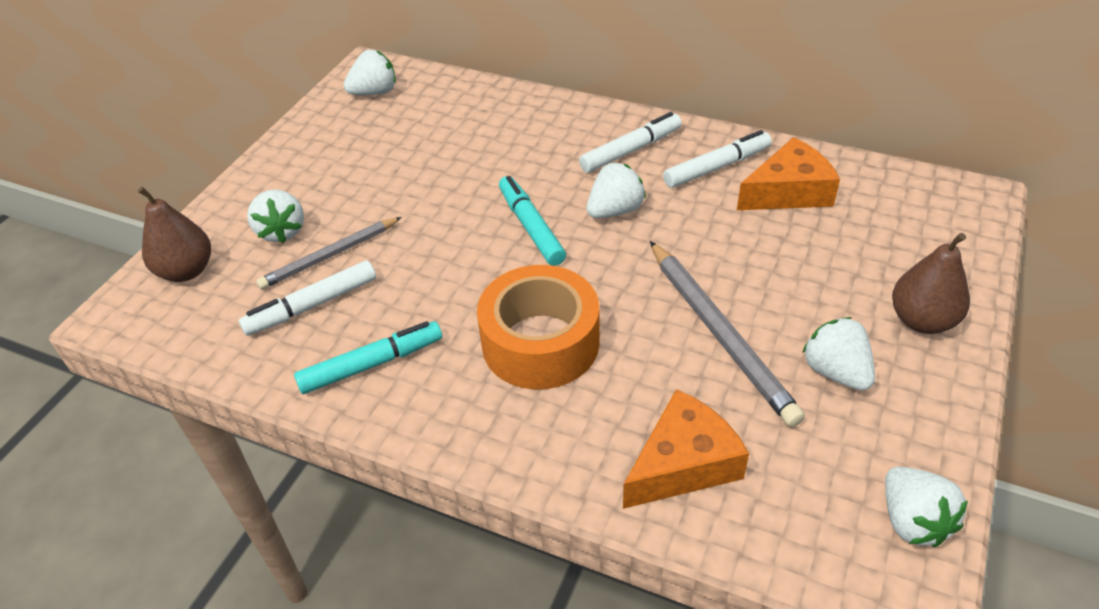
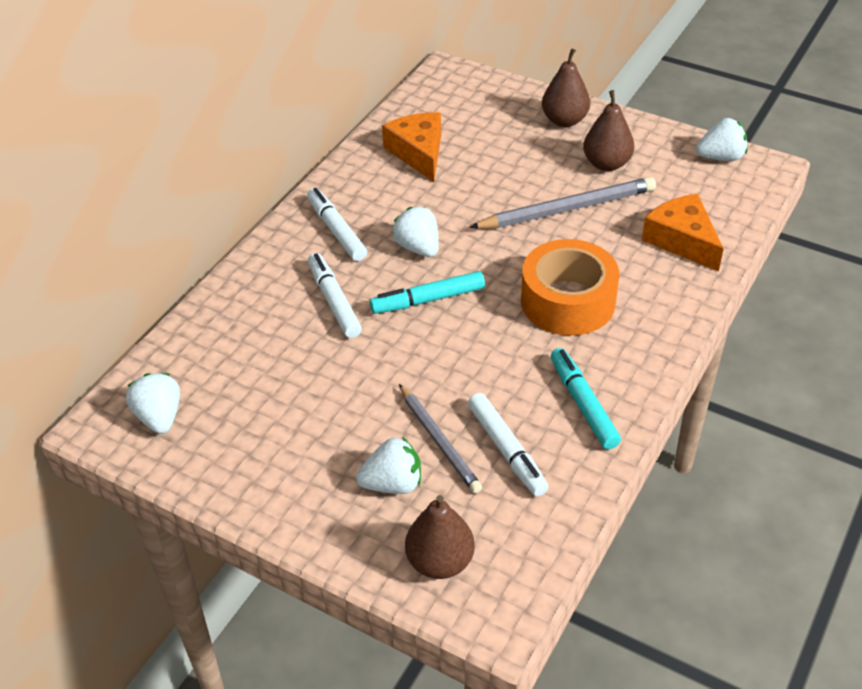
camera: 85 degrees left, 0 degrees up
(717, 167) = (376, 184): white marker -> white marker (334, 301)
(836, 372) = (606, 164): white strawberry -> brown pear

